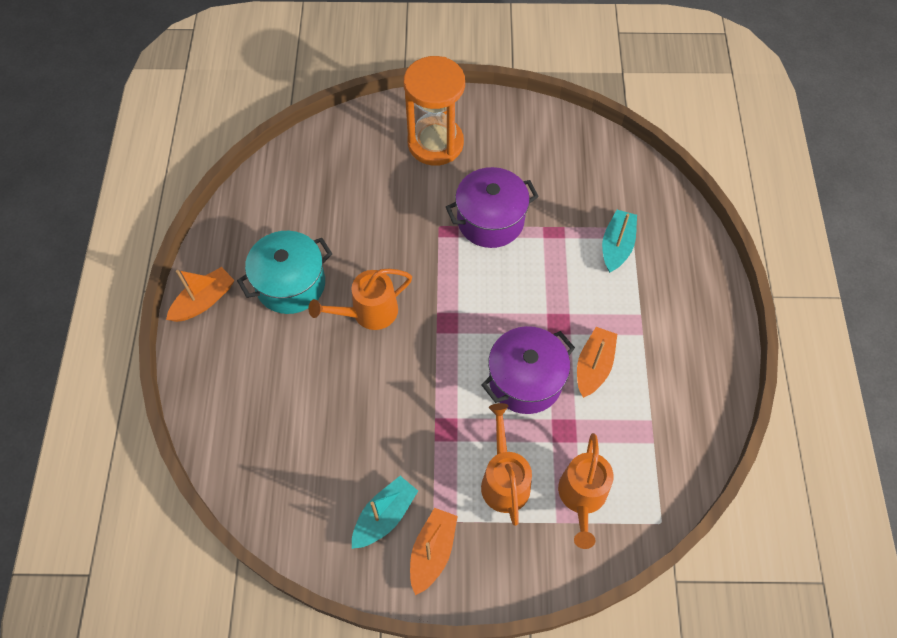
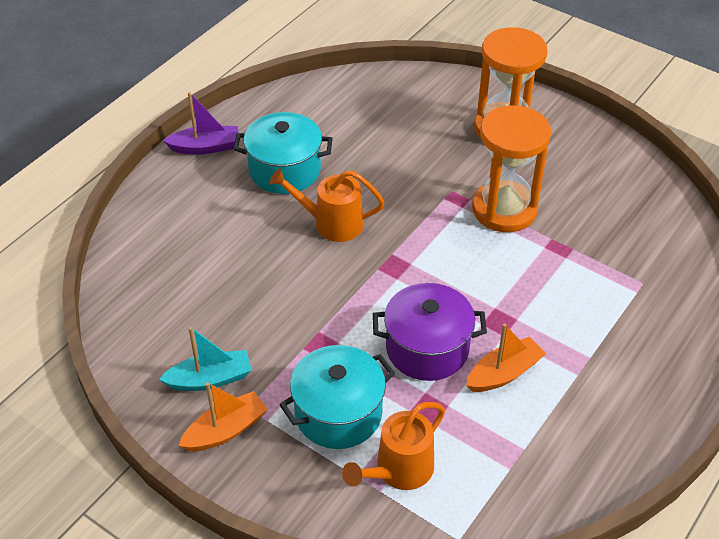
camera: 35 degrees right, 15 degrees down
(204, 301) = (205, 147): orange boat -> purple boat
(490, 220) = (504, 209): purple pot -> orange hourglass
(504, 479) = (338, 413): orange watering can -> turquoise pot
(617, 246) = (614, 290): turquoise boat -> none

